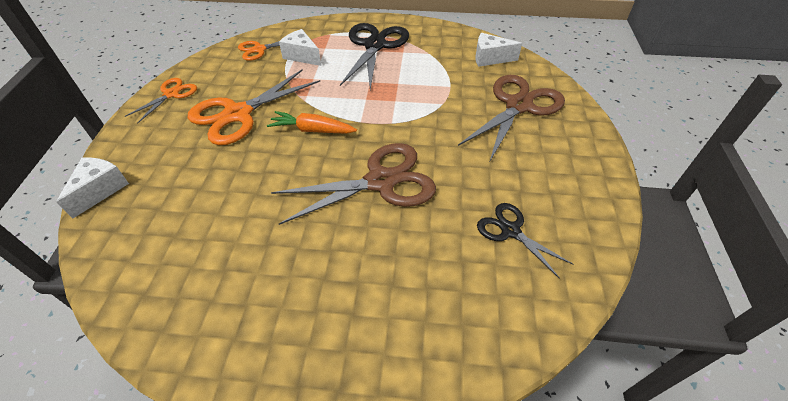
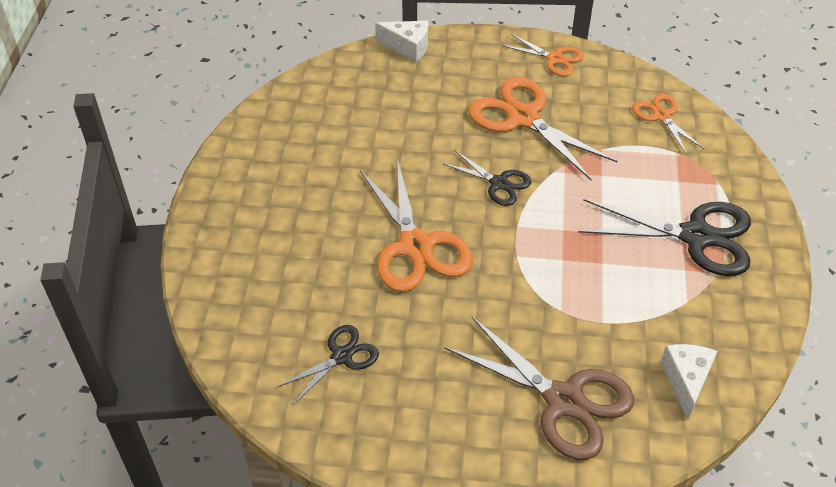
camera: 90 degrees right, 0 degrees up
(302, 56) = (653, 159): white cheese -> none
(312, 130) = (498, 183): orange carrot -> black scissors
(381, 182) = (415, 246): brown scissors -> orange scissors

